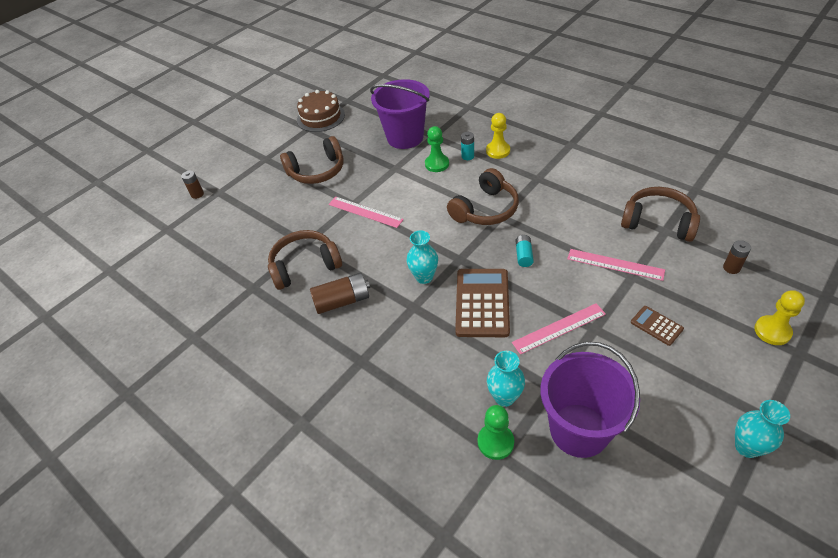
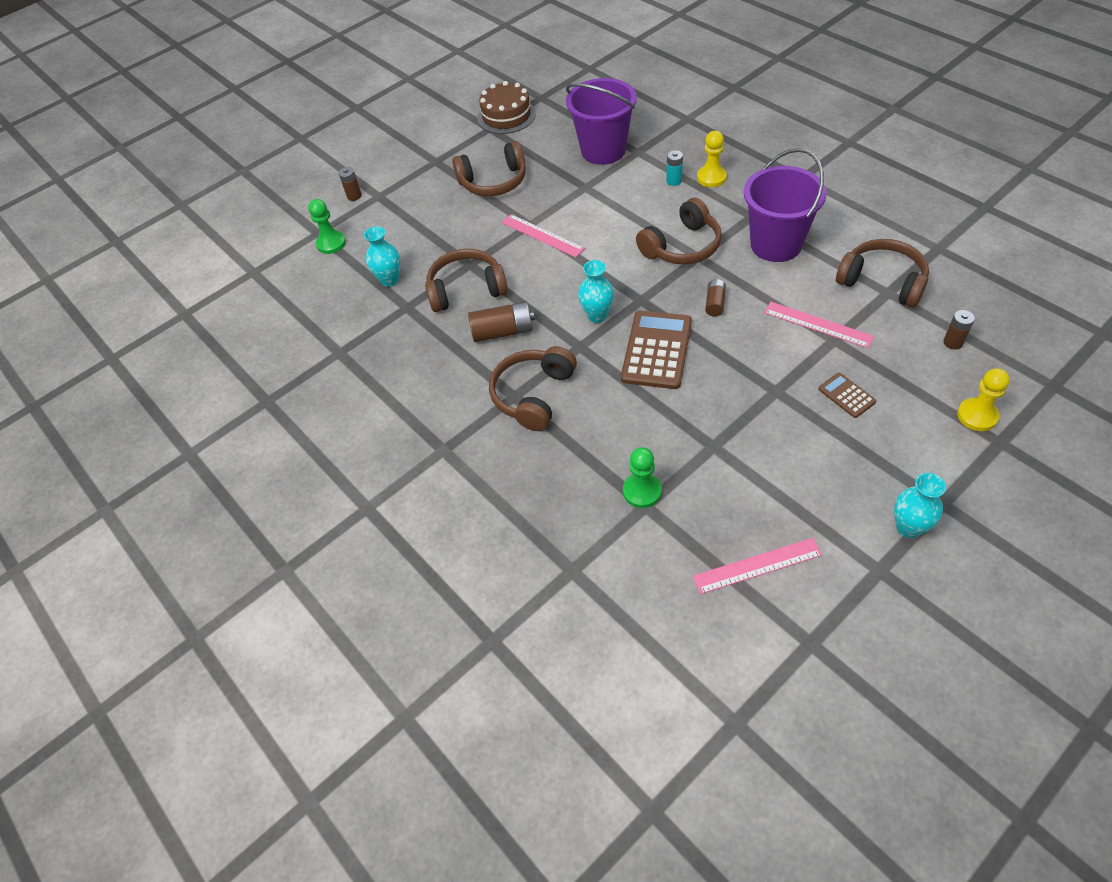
camera: 10 degrees right, 5 degrees up
(379, 358) = (533, 395): none -> brown headphones
(437, 164) = (635, 187): green pawn -> green pawn (331, 243)
(504, 397) = (661, 449): turquoise vase -> turquoise vase (390, 280)
(523, 255) = (715, 303): turquoise battery -> brown battery
(559, 328) = (736, 386): pink ruler -> pink ruler (757, 565)
(579, 430) = (733, 490): purple bucket -> purple bucket (776, 244)

